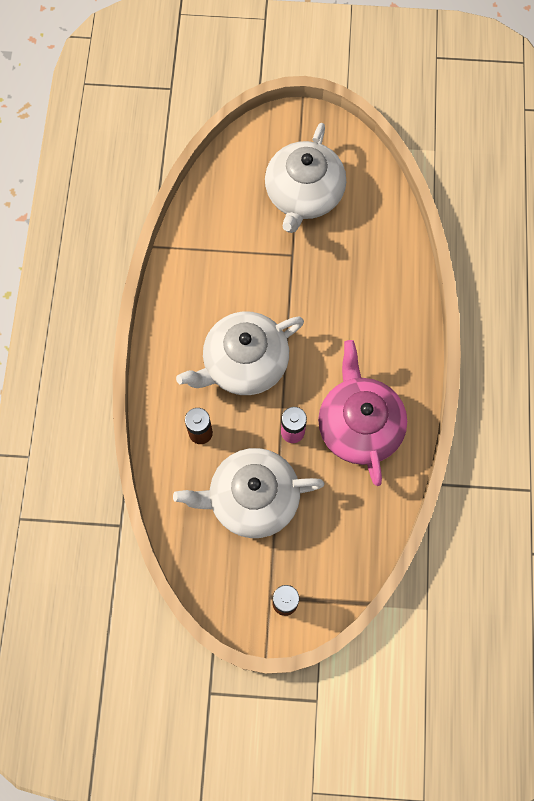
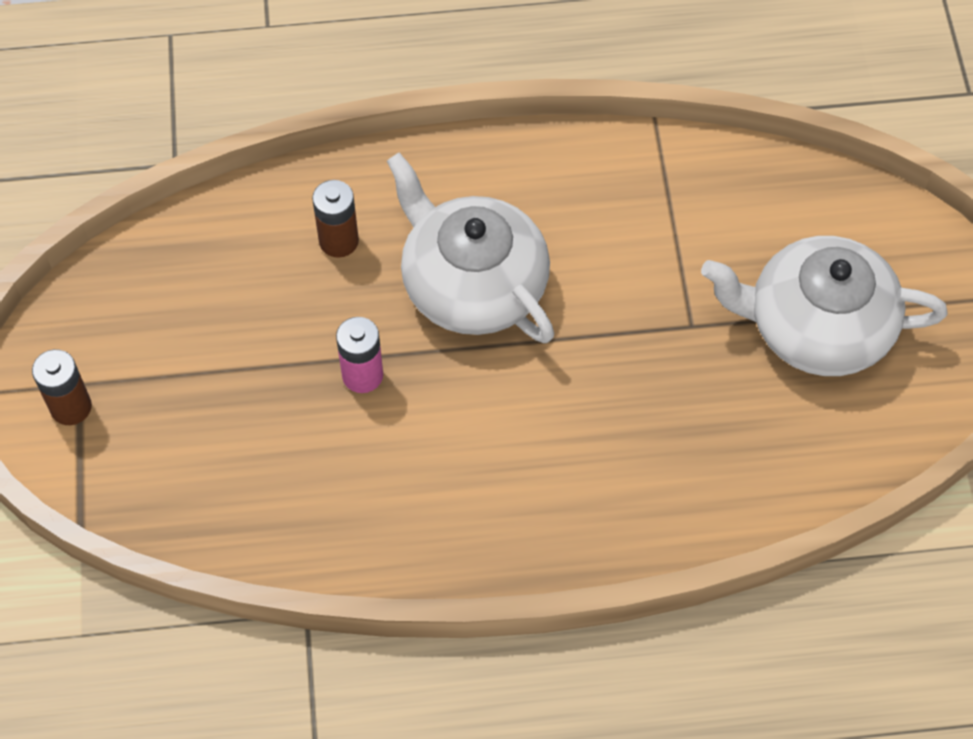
camera: 80 degrees right, 10 degrees down
(252, 498) = (239, 333): white teapot -> none
(359, 425) = (392, 478): pink teapot -> none

